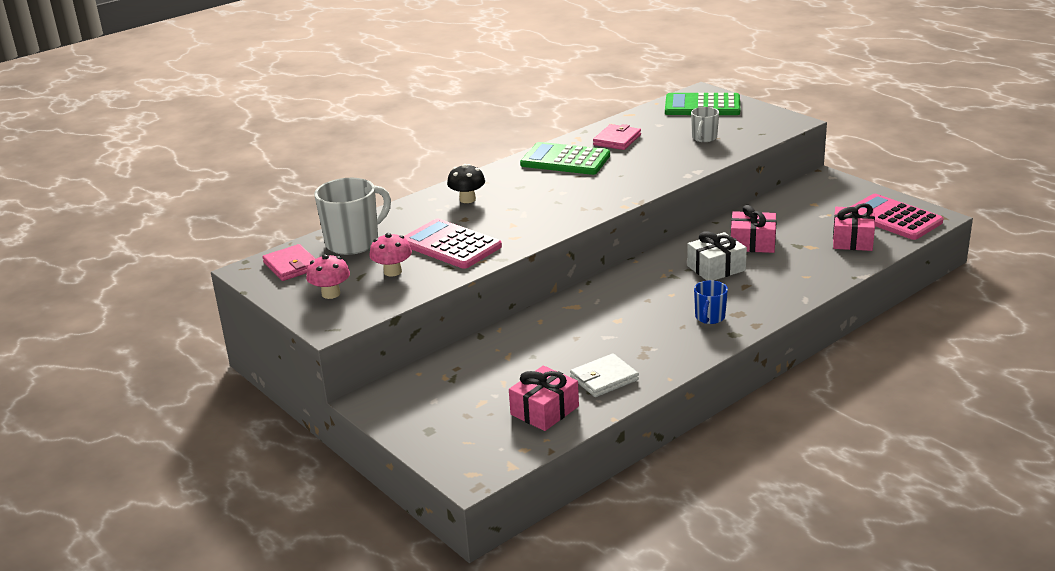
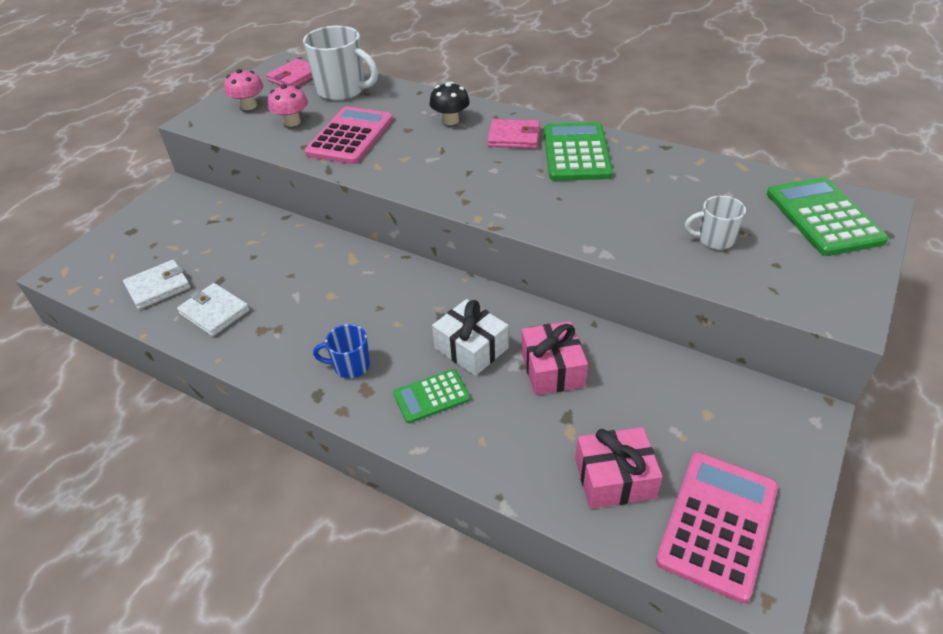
camera: 70 degrees right, 15 degrees up
(544, 410) = (158, 287): pink gift -> white wallet
(617, 140) = (656, 174): pink wallet -> pink wallet (514, 137)
(757, 289) = (431, 396): none -> green calculator

